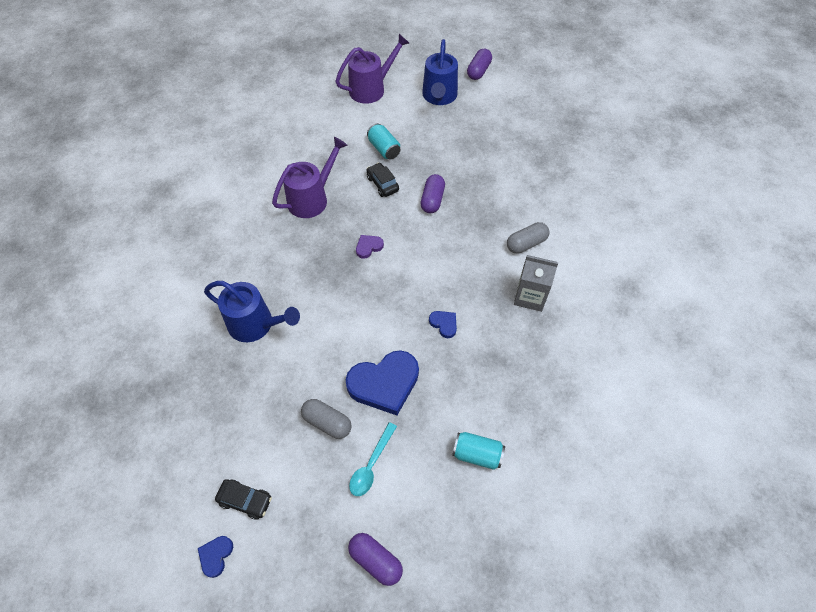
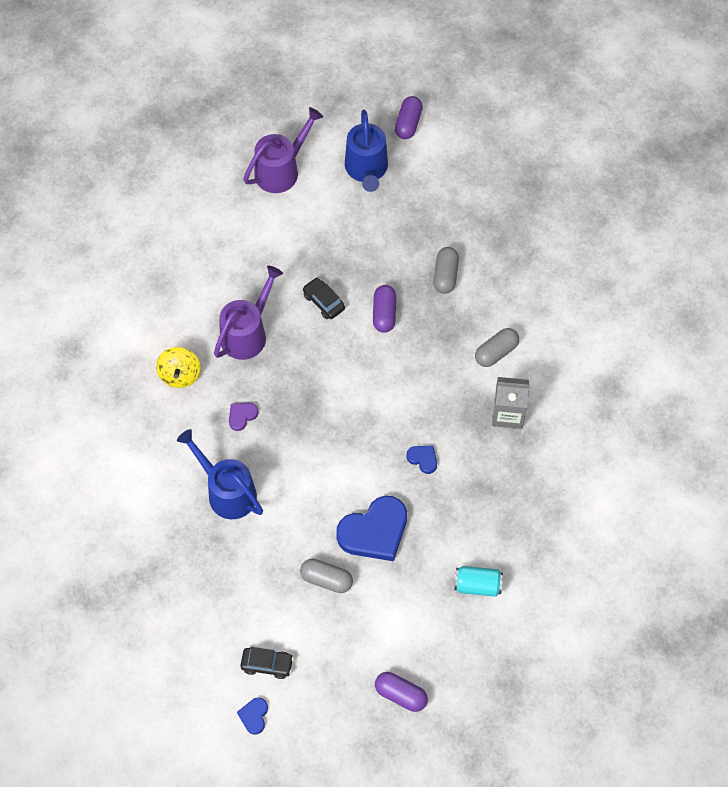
camera: 10 degrees left, 5 degrees up
(245, 222) = (180, 375): none -> yellow spinning top
(256, 324) = (227, 491): blue watering can -> blue watering can turned 150 degrees counterclockwise
(368, 247) = (325, 383): purple heart -> purple heart (242, 416)
(371, 465) = (378, 612): turquoise spoon -> none
(384, 149) = (315, 254): turquoise can -> none
(490, 178) = (445, 275): none -> grey capsule

